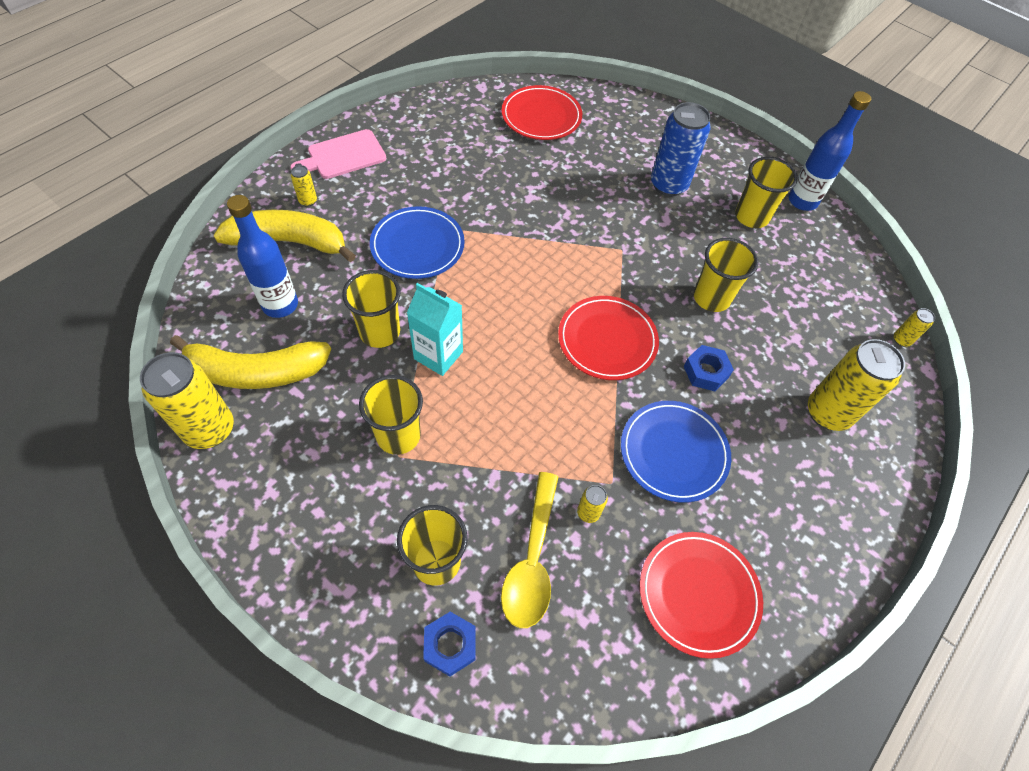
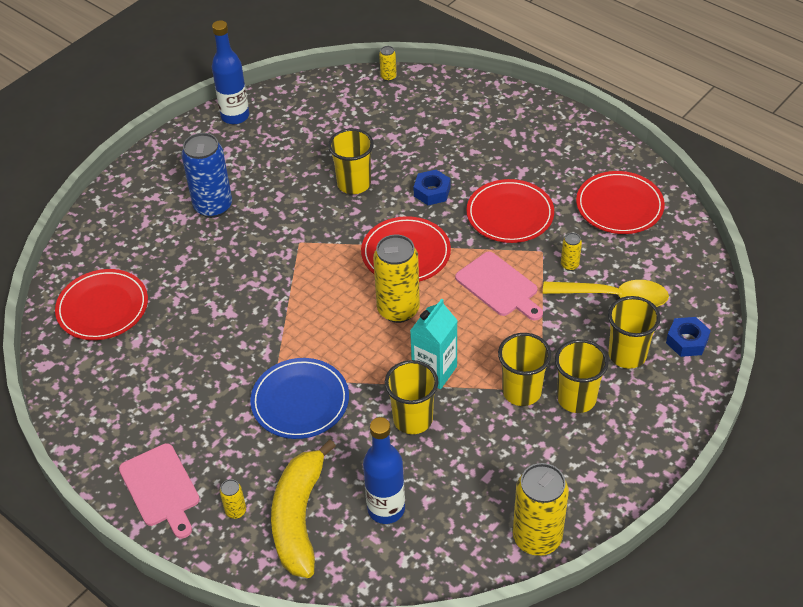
camera: 85 degrees left, 10 degrees down
(257, 372) = (469, 513): yellow banana -> none
(555, 428) = (499, 286): none -> pink cutting board
(673, 452) = (510, 214): blue plate -> red plate
(751, 217) = (255, 151): yellow cup -> yellow cup (576, 398)
(828, 413) = (462, 125): yellow can -> yellow can (398, 309)

